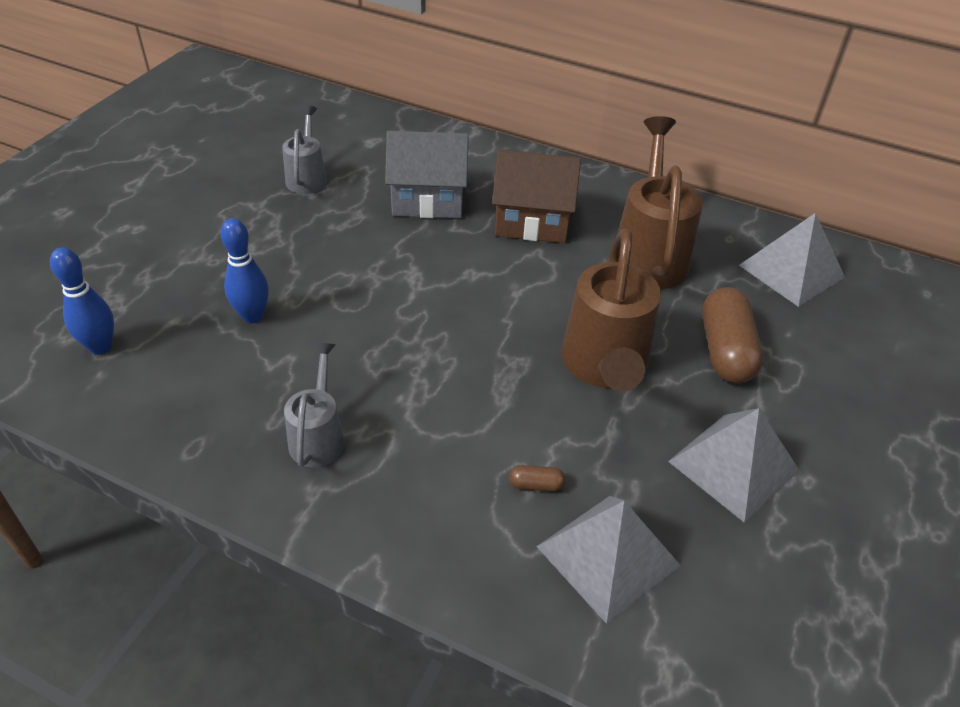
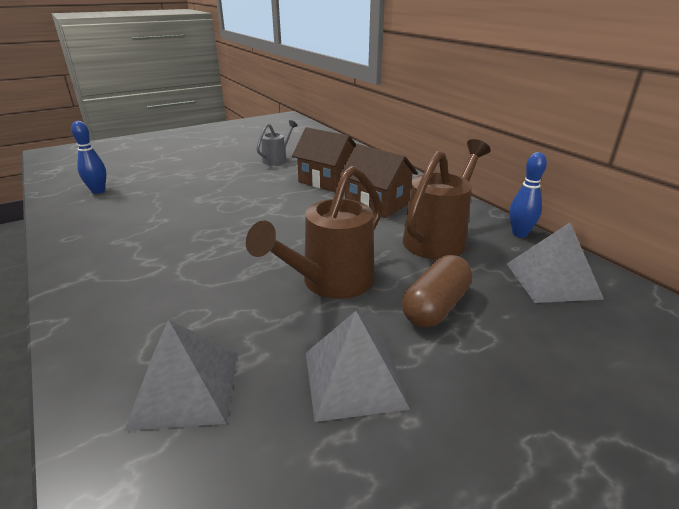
camera: 35 degrees right, 15 degrees down
(253, 316) = (174, 199): blue bowling pin -> blue bowling pin (519, 234)
(318, 436) = (126, 254): grey watering can -> none
(428, 199) = (327, 181): grey house -> brown house
(536, 485) = (200, 325): brown capsule -> none

